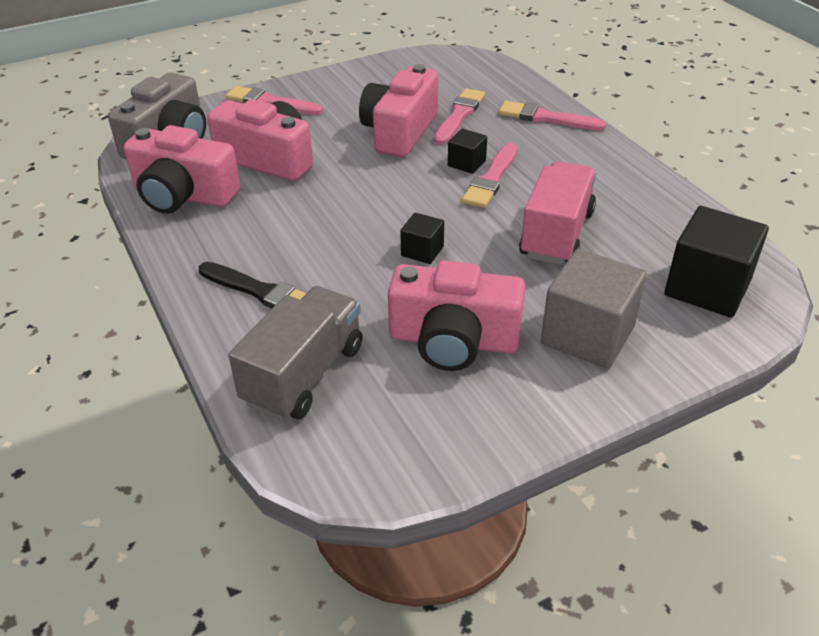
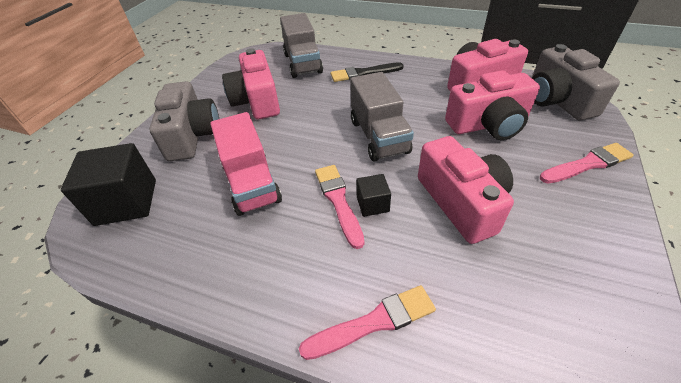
camera: 140 degrees right, 5 degrees up
(379, 206) = (379, 136): none -> grey truck
(422, 251) = (319, 127): black cube -> none
(453, 340) = (257, 100): pink camera -> pink camera turned 75 degrees counterclockwise
(459, 115) = (450, 258): pink brush -> none
(587, 335) = (192, 135): grey cube -> grey camera

